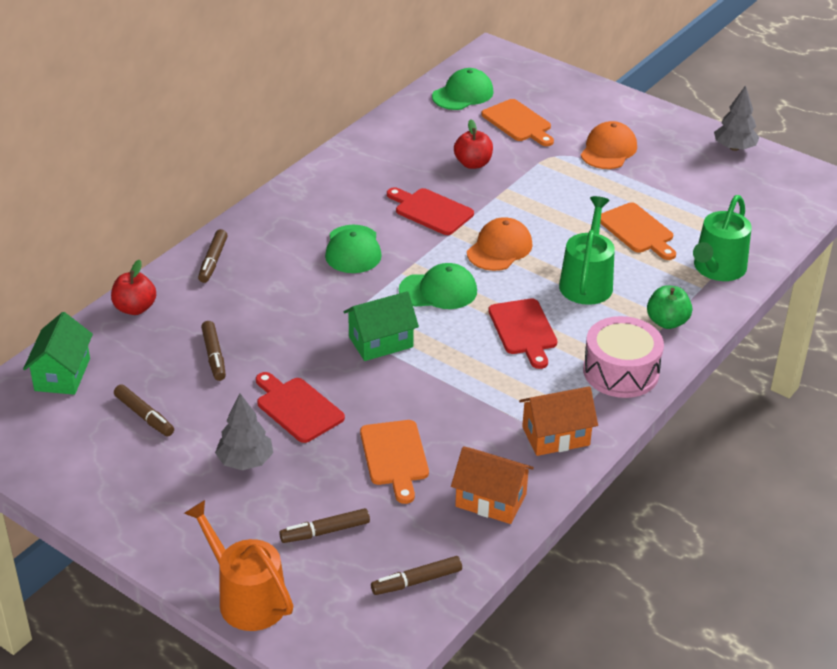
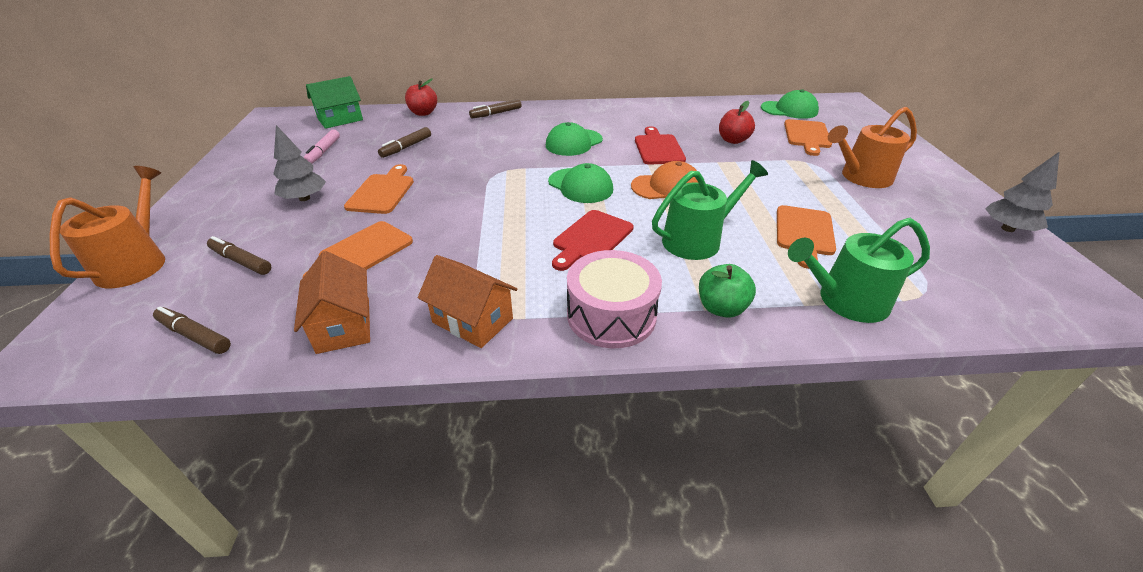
camera: 50 degrees right, 0 degrees up
(144, 416) = (323, 152): brown marker -> pink marker
(297, 408) = (382, 192): red cutting board -> orange cutting board
(381, 342) = (492, 190): green house -> none
(608, 150) = (861, 177): orange cap -> orange watering can

